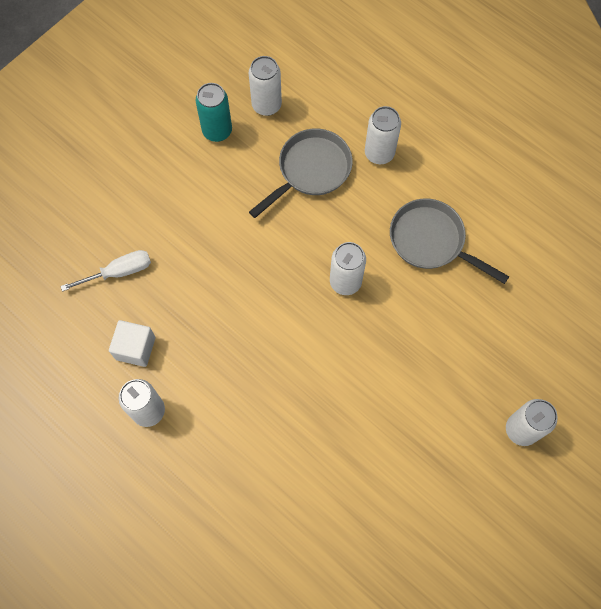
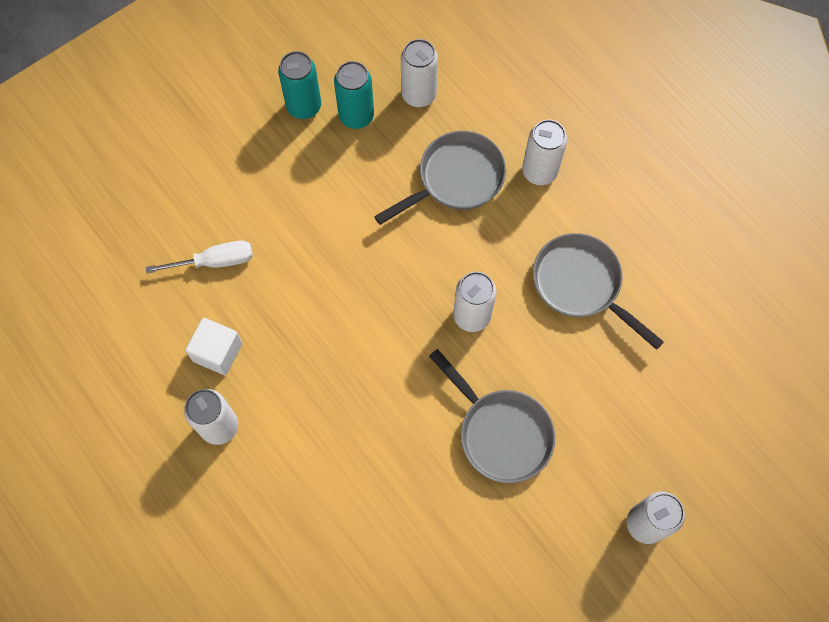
camera: 10 degrees right, 0 degrees up
(171, 130) = (304, 106): none -> turquoise can
(387, 375) = (500, 432): none -> grey pan

